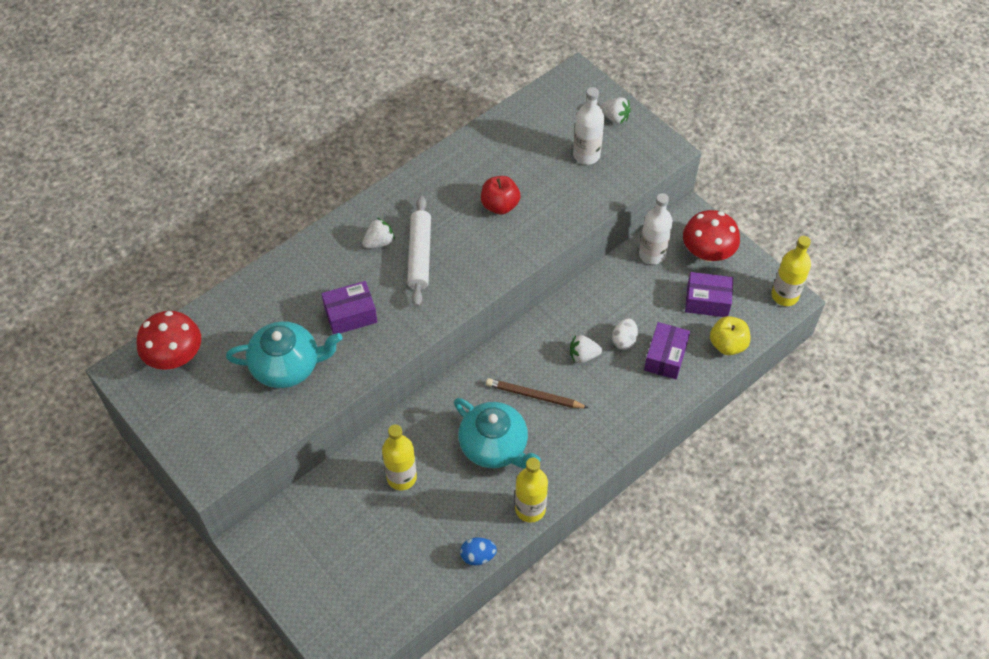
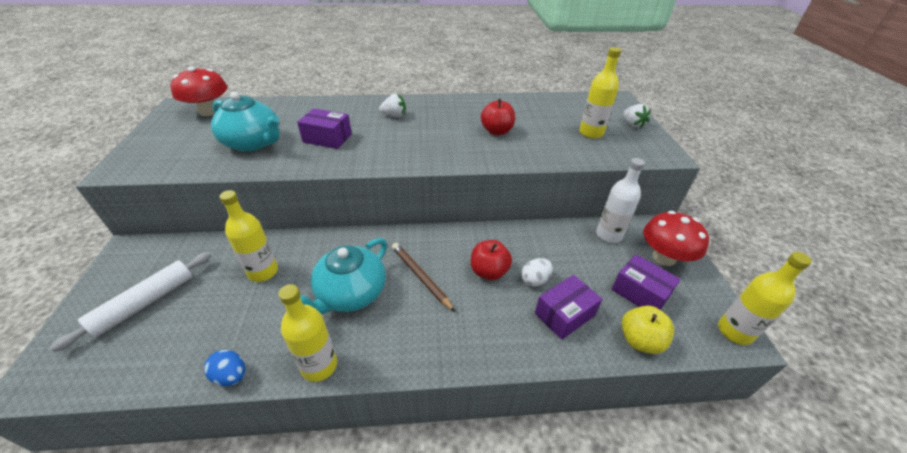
camera: 35 degrees right, 15 degrees down
(419, 255) = (411, 131): white rolling pin -> white rolling pin (145, 303)
(494, 446) = (350, 293): turquoise teapot -> turquoise teapot turned 45 degrees clockwise
(583, 355) = (489, 271): white strawberry -> red apple
(586, 155) = (591, 133): white bottle -> yellow bottle

